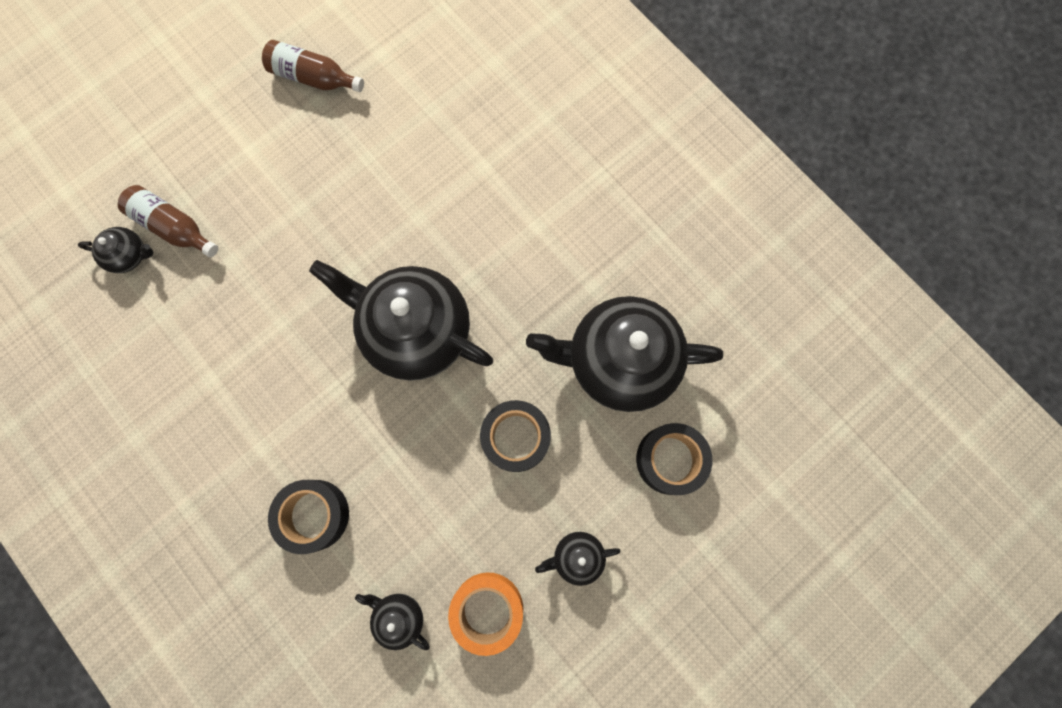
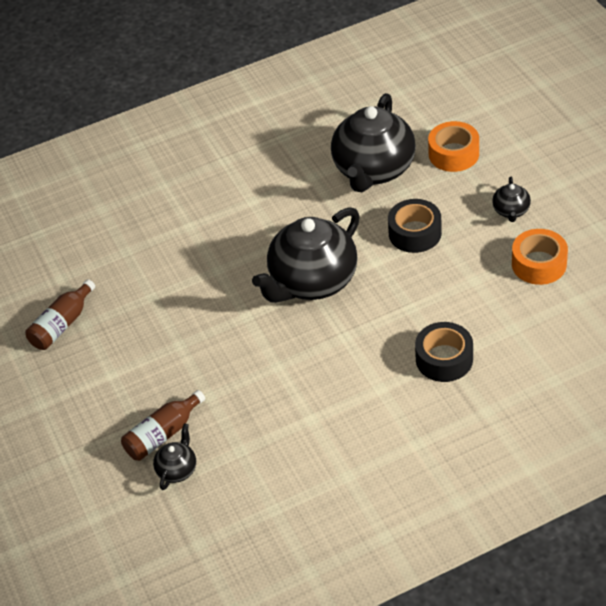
camera: 70 degrees left, 30 degrees down
(399, 616) = (534, 315): black teapot -> none
(670, 460) = (453, 154): black tape -> orange tape

